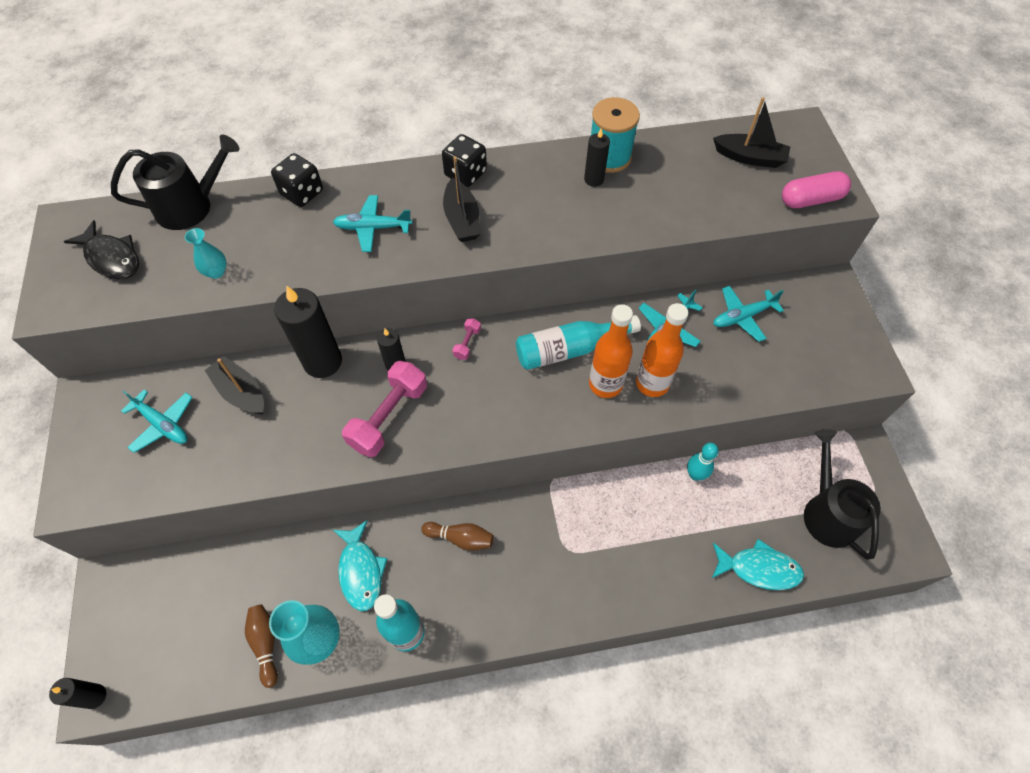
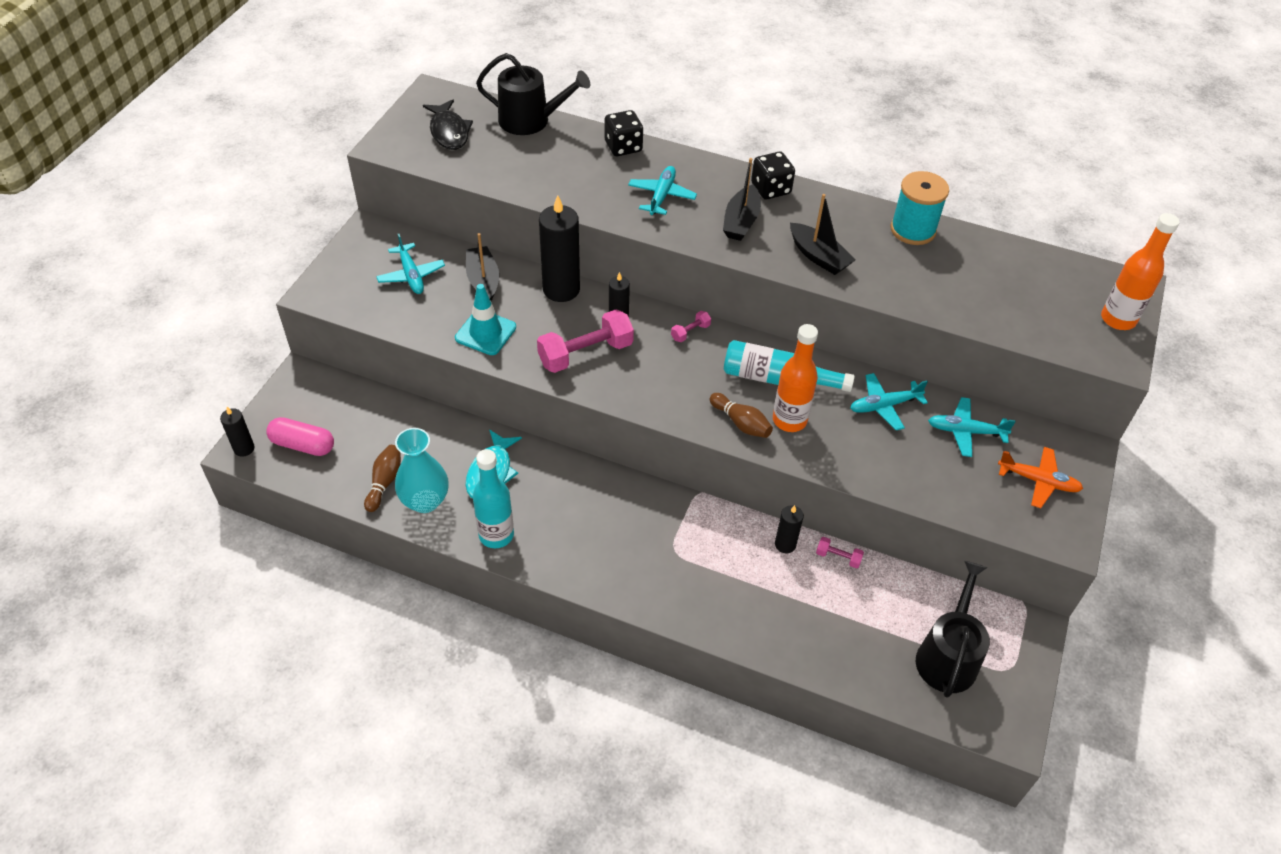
camera: 30 degrees right, 10 degrees down
(216, 272) = (518, 174): turquoise vase -> none
(279, 447) = (485, 333): none -> turquoise traffic cone
(373, 228) = (662, 196): turquoise plane -> turquoise plane turned 75 degrees clockwise
(460, 538) = (588, 493): brown bowling pin -> brown bowling pin (741, 423)
(594, 179) = (883, 241): black candle -> black candle (785, 544)
(652, 383) = (833, 440): orange bottle -> orange bottle (1118, 319)
(695, 474) = (838, 557): turquoise bowling pin -> pink dumbbell
(749, 157) = (1053, 287): black boat -> black boat (818, 256)
(759, 568) = (841, 661): turquoise fish -> none
(811, 200) = (1086, 346): pink capsule -> pink capsule (303, 445)
(822, 331) = (1038, 481): none -> orange plane

